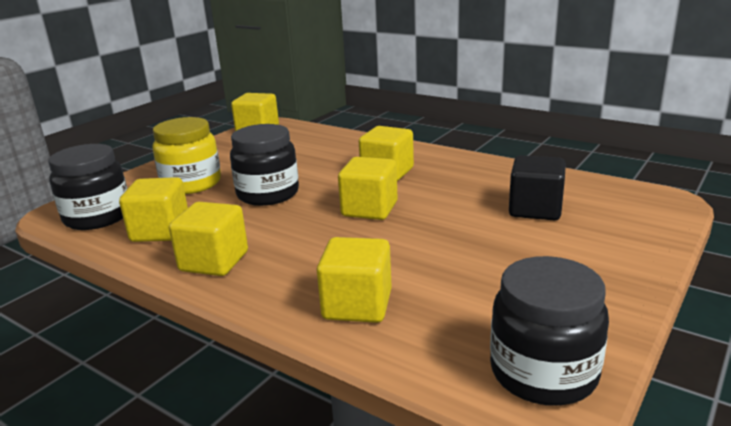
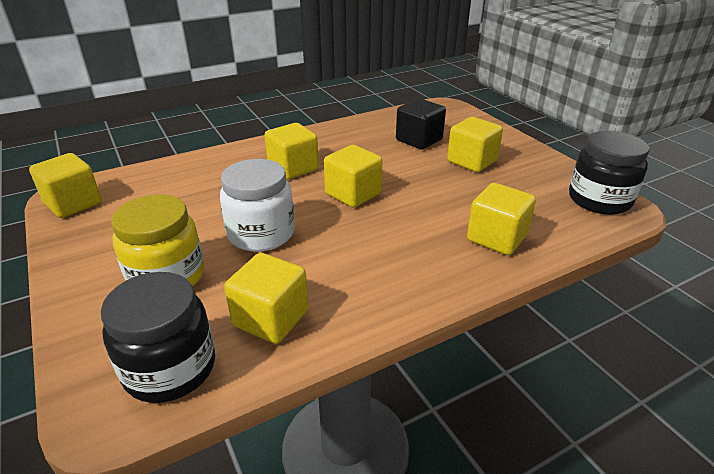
camera: 65 degrees left, 10 degrees up
(214, 261) = (374, 292): yellow cube -> yellow cube (472, 161)
(268, 194) = (261, 234): black jar -> white jar

